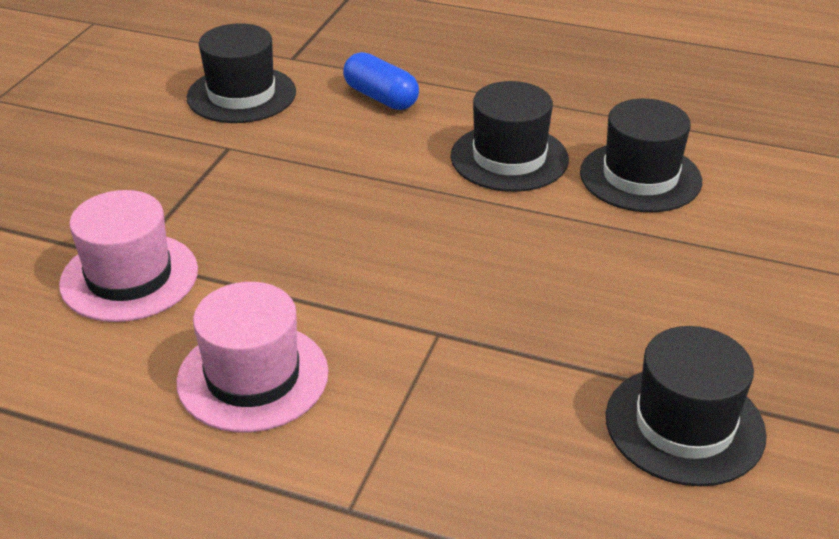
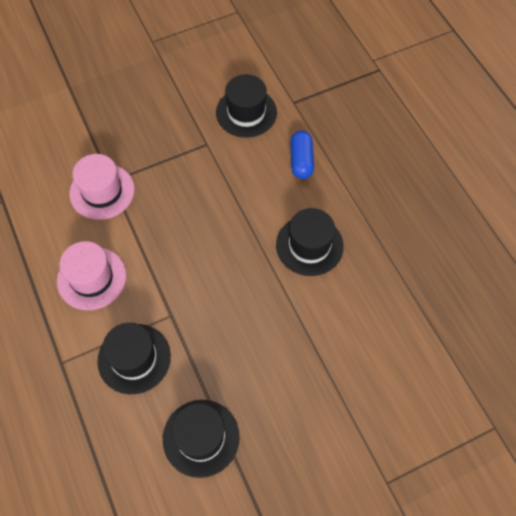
camera: 45 degrees right, 25 degrees up
(640, 177) = (350, 305): black hat -> black hat (134, 358)

